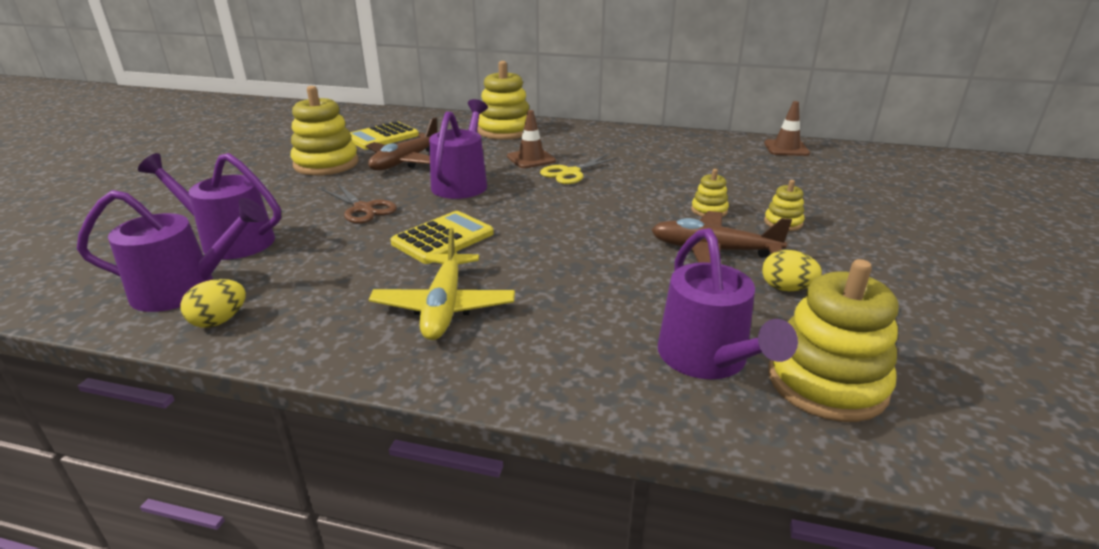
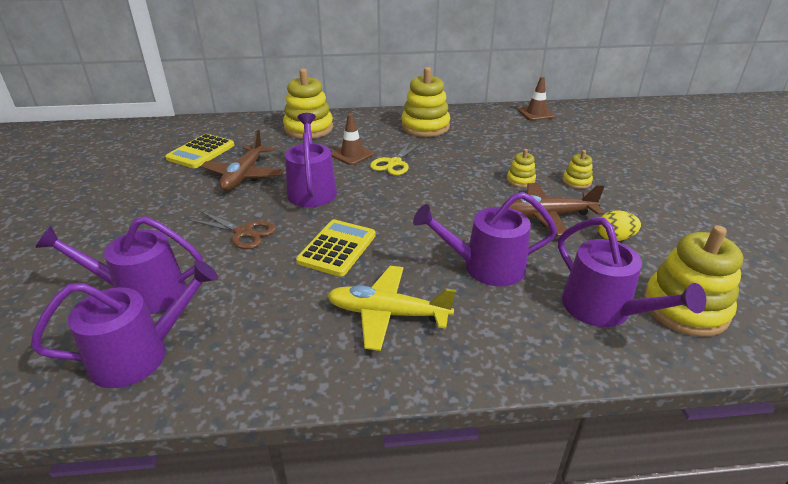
camera: 20 degrees left, 5 degrees up
(219, 321) = (202, 378): yellow egg -> none
(326, 164) = (169, 191): yellow stacking toy -> yellow stacking toy (425, 127)
(444, 307) = (387, 314): yellow plane -> yellow plane turned 120 degrees clockwise
(593, 286) = (486, 267): none -> purple watering can

